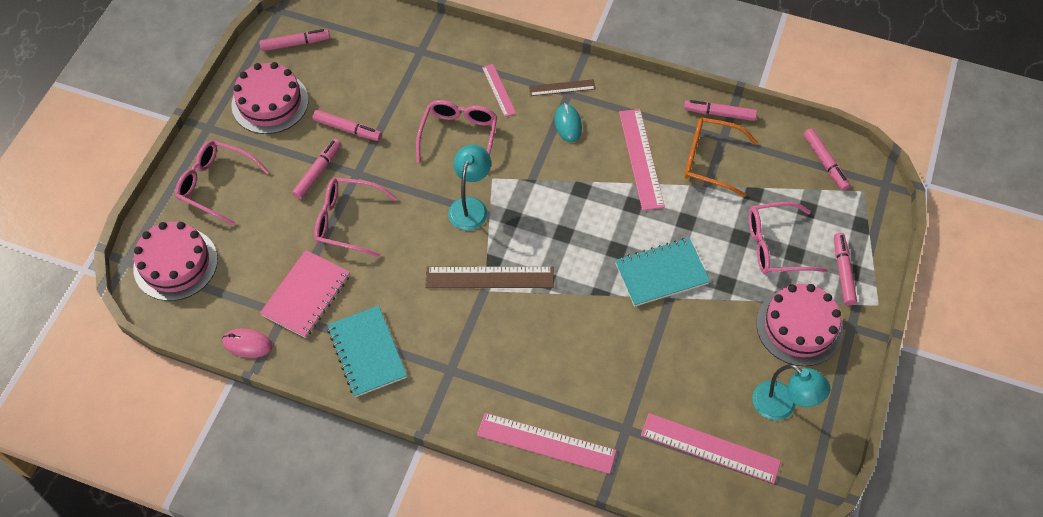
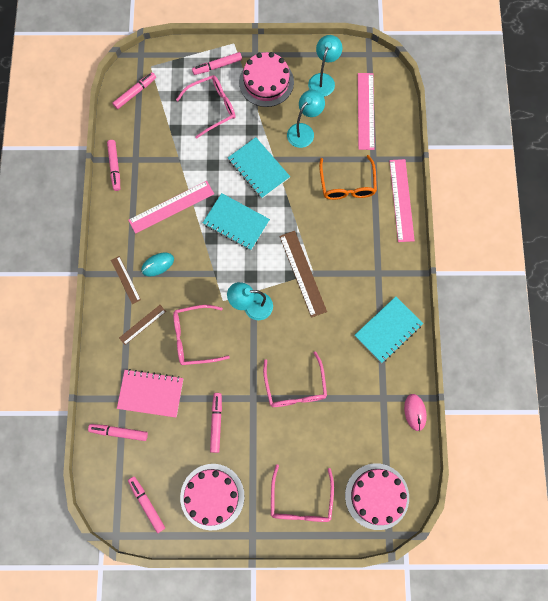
camera: 110 degrees left, 15 degrees up
(306, 295) = (363, 389): pink notebook -> pink notebook (151, 393)
(318, 172) = (262, 428): pink marker -> pink marker (119, 432)
(498, 90) = (142, 324): pink ruler -> brown ruler
(591, 223) = (236, 222): none -> turquoise notebook
(702, 350) = (304, 131): none -> turquoise lamp
(710, 160) = (157, 162): orange glasses -> orange glasses (347, 184)
(775, 246) = (212, 107): pink glasses -> pink glasses turned 90 degrees counterclockwise

